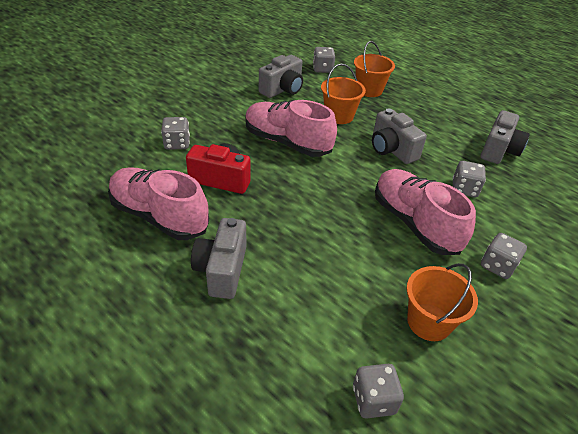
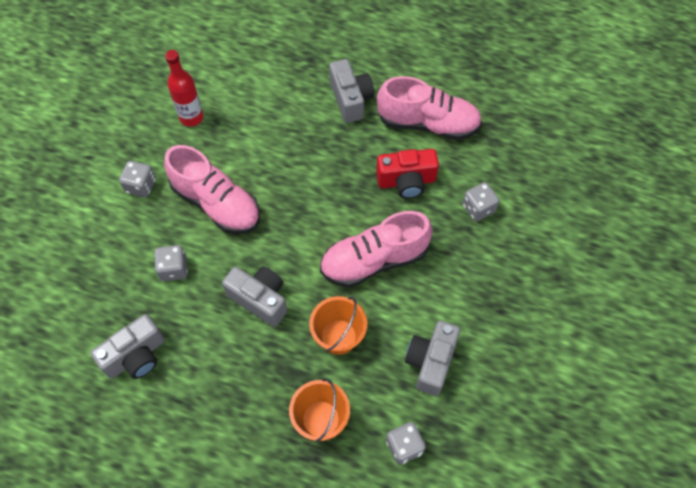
camera: 160 degrees right, 20 degrees up
(287, 142) = (374, 260): pink shoe -> pink shoe turned 150 degrees clockwise
(373, 400) = (218, 58): grey dice -> none
(429, 322) = (191, 117): orange bucket -> red bottle
(499, 150) = (136, 356): grey camera -> grey camera turned 135 degrees counterclockwise

